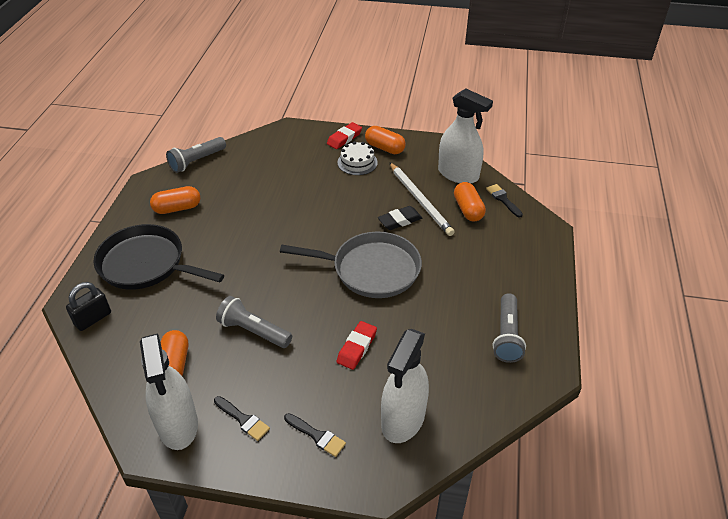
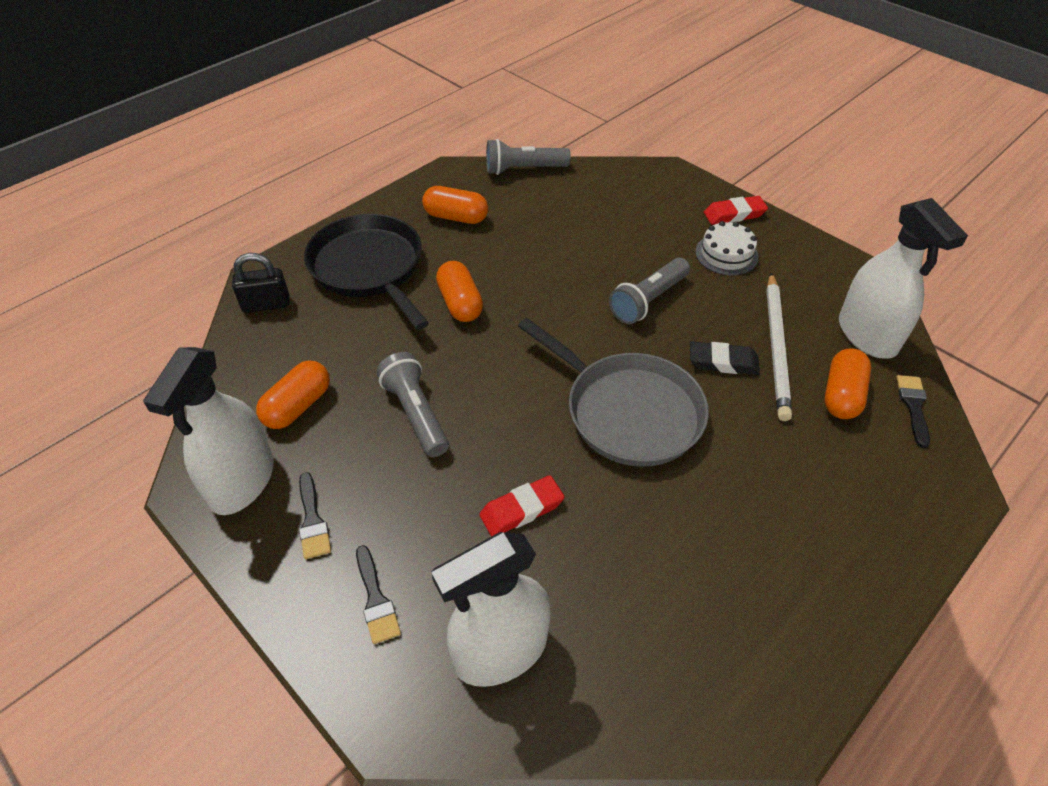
camera: 35 degrees right, 5 degrees up
(384, 148) = (782, 250): orange capsule -> orange capsule (460, 303)
(507, 335) = (753, 622): grey flashlight -> grey flashlight (648, 300)

